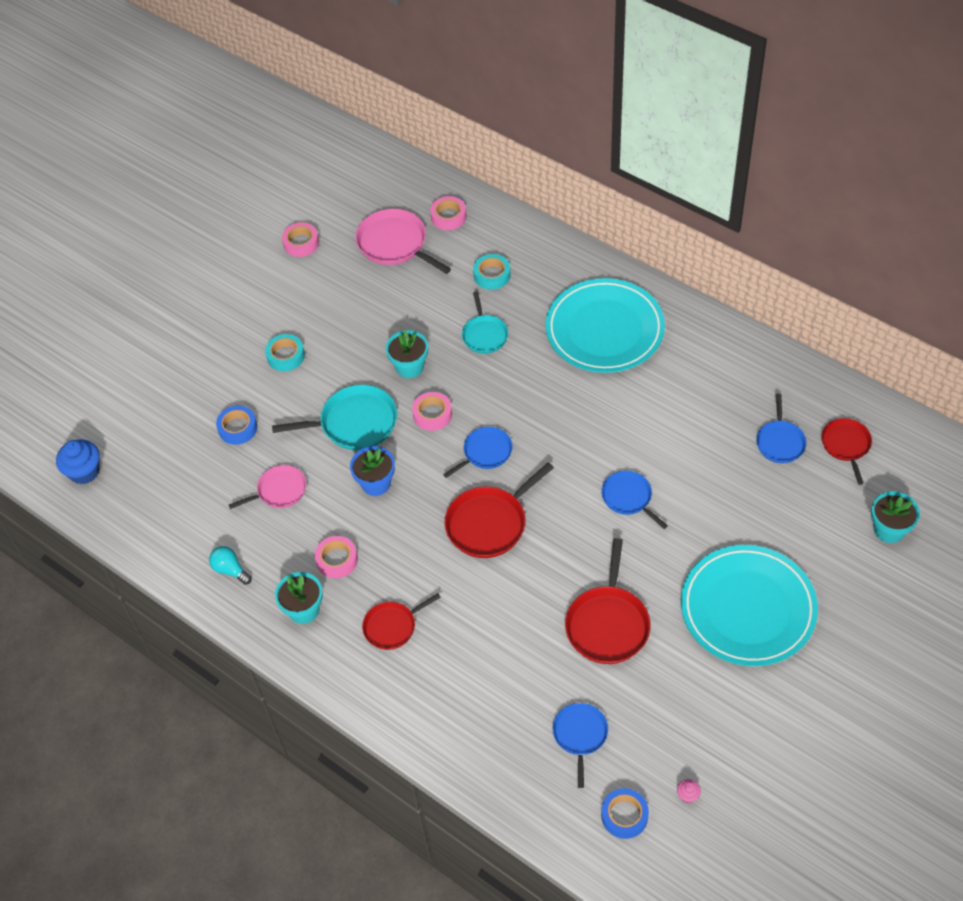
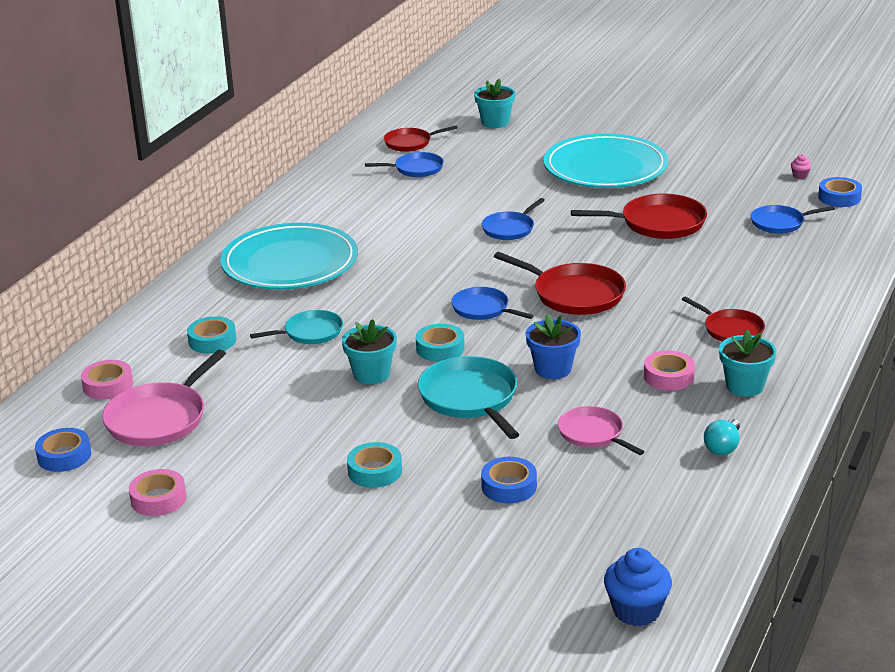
camera: 105 degrees left, 25 degrees down
(368, 197) = (64, 456): none -> blue tape
(432, 414) = (440, 348): pink tape -> turquoise tape

